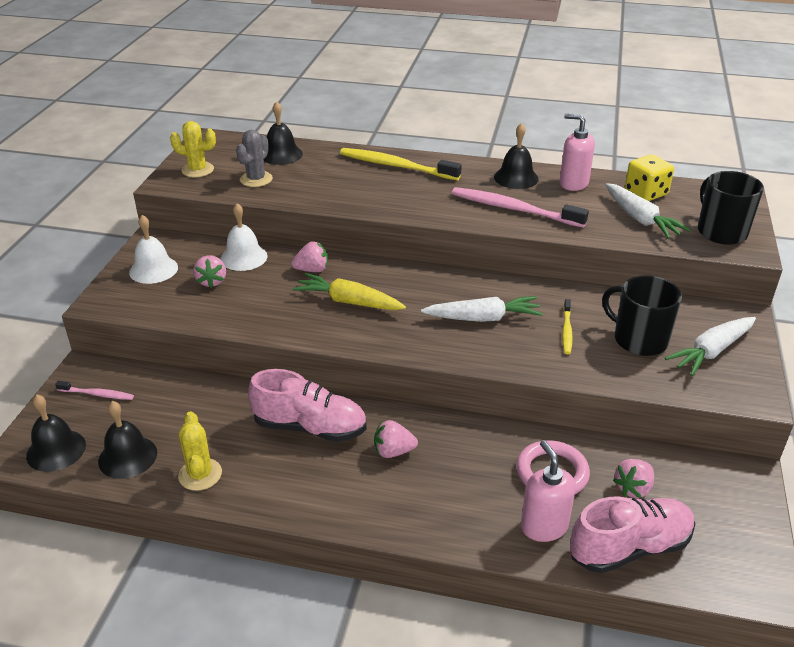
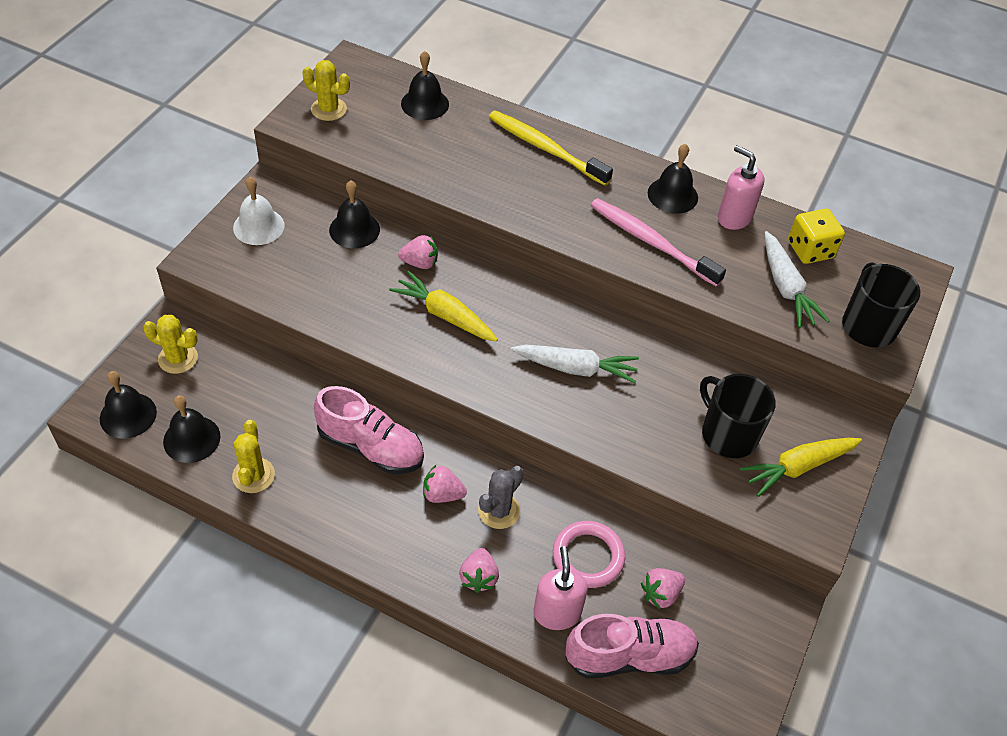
camera: 10 degrees right, 15 degrees up
(97, 394) = (178, 358): pink toothbrush -> yellow cactus
(211, 281) = (313, 256): pink strawberry -> pink strawberry (478, 577)
(244, 257) = (354, 229): white bell -> black bell
(256, 179) = (387, 137): grey cactus -> grey cactus (499, 510)
(567, 330) = (657, 405): yellow toothbrush -> none
(711, 352) = (798, 467): white carrot -> yellow carrot

